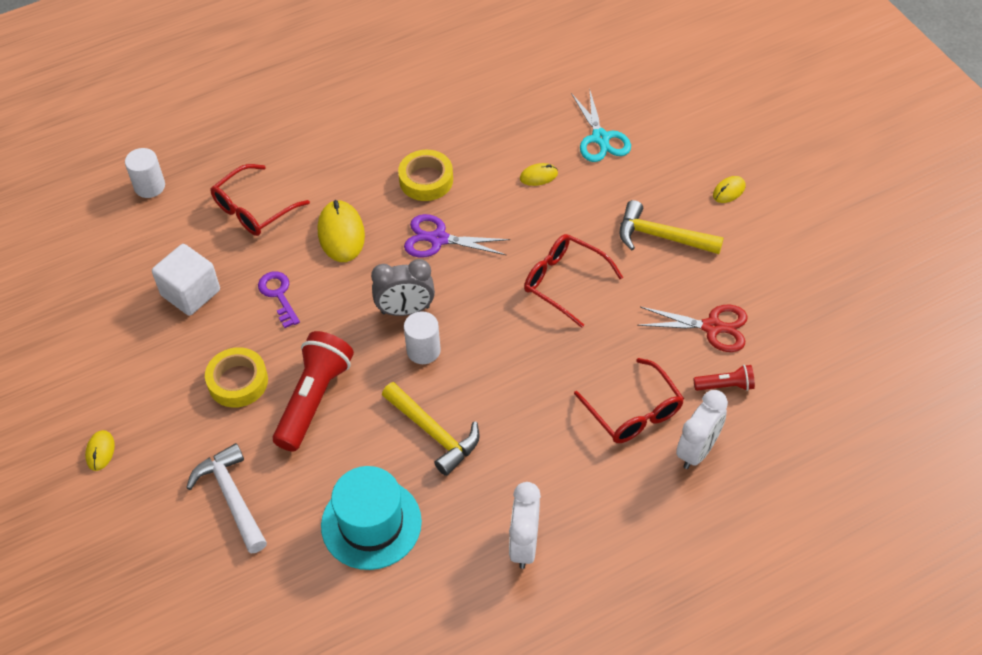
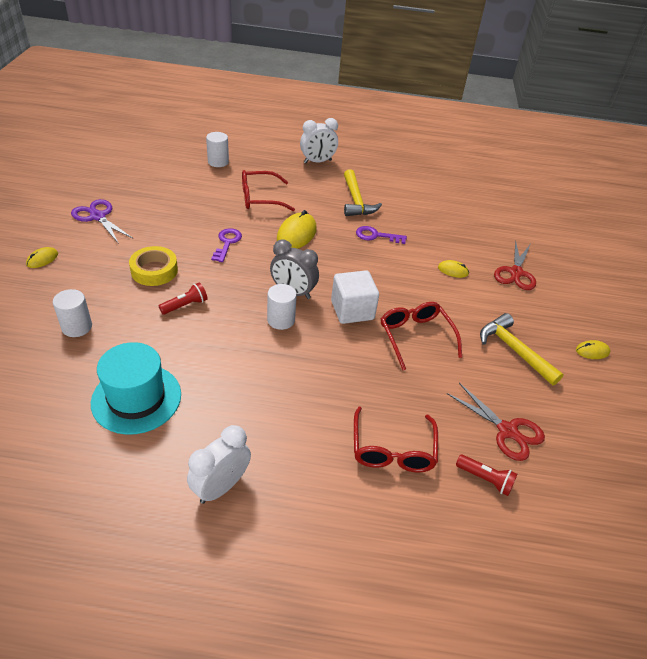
camera: 30 degrees right, 10 degrees down
(190, 293) = (181, 216): white cube -> white cube (352, 310)
(232, 497) = (77, 327): white hammer -> white cylinder
(314, 399) = (185, 305): red flashlight -> red flashlight, size x0.50
(426, 180) = (376, 236): yellow tape -> purple key
(433, 433) = (236, 370): yellow hammer -> yellow hammer (356, 201)
(438, 239) = (353, 268): purple scissors -> purple scissors (98, 216)
(600, 138) = (516, 273): turquoise scissors -> red scissors
(697, 450) = (421, 512): white clock -> white clock (317, 161)

